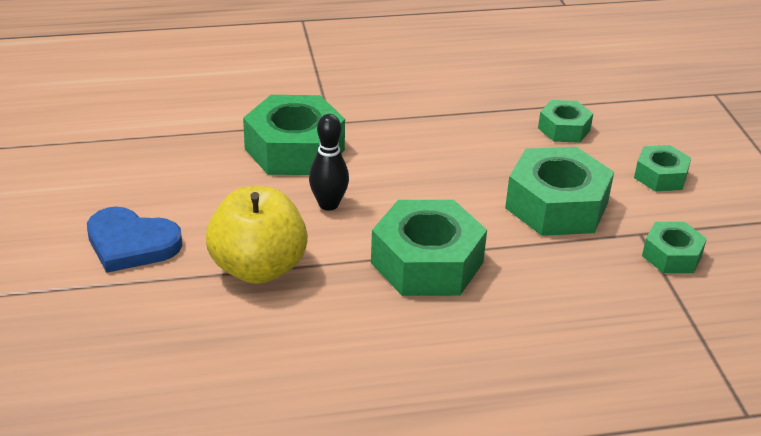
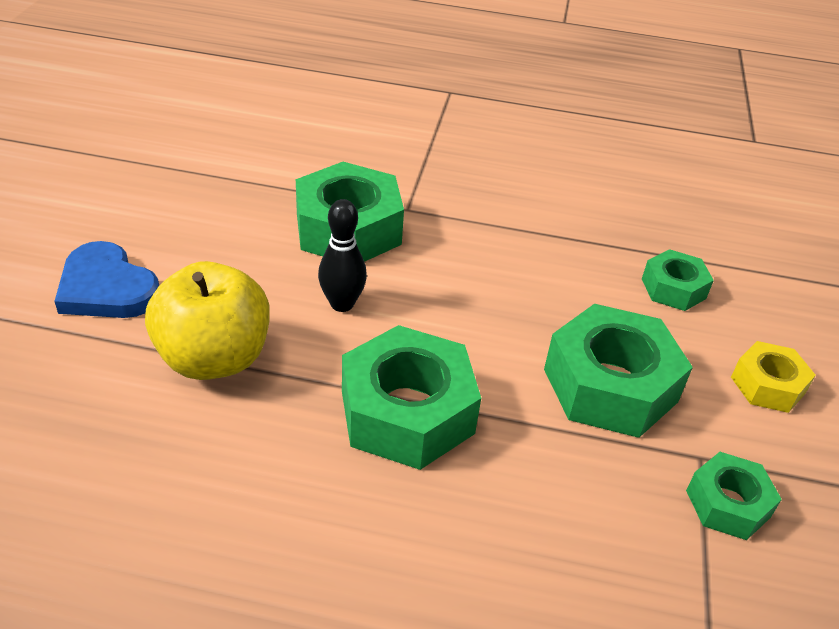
camera: 20 degrees right, 5 degrees up
(660, 176) = (767, 385): green nut -> yellow nut

